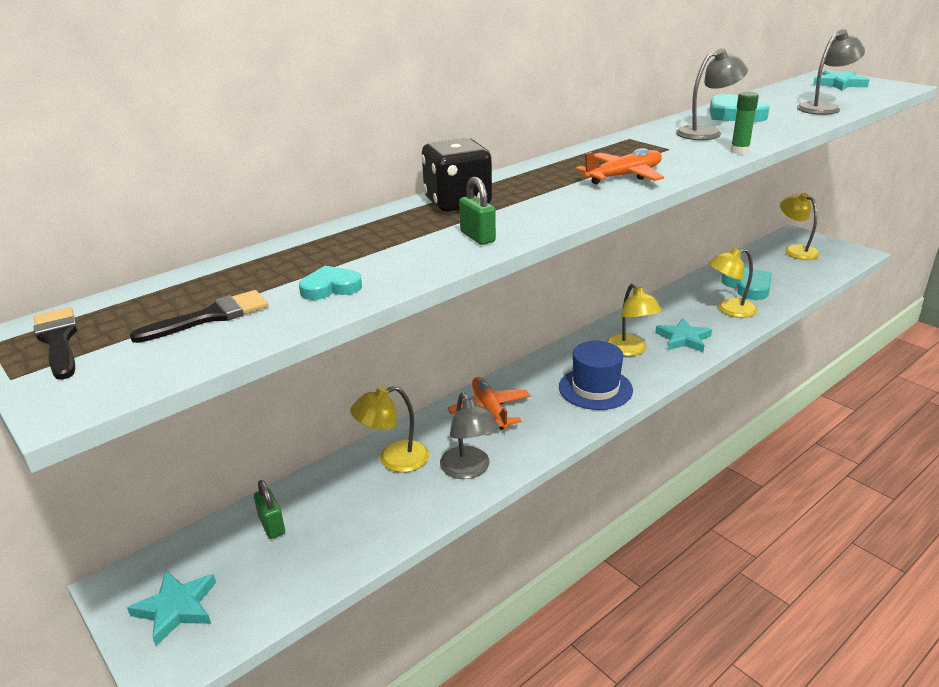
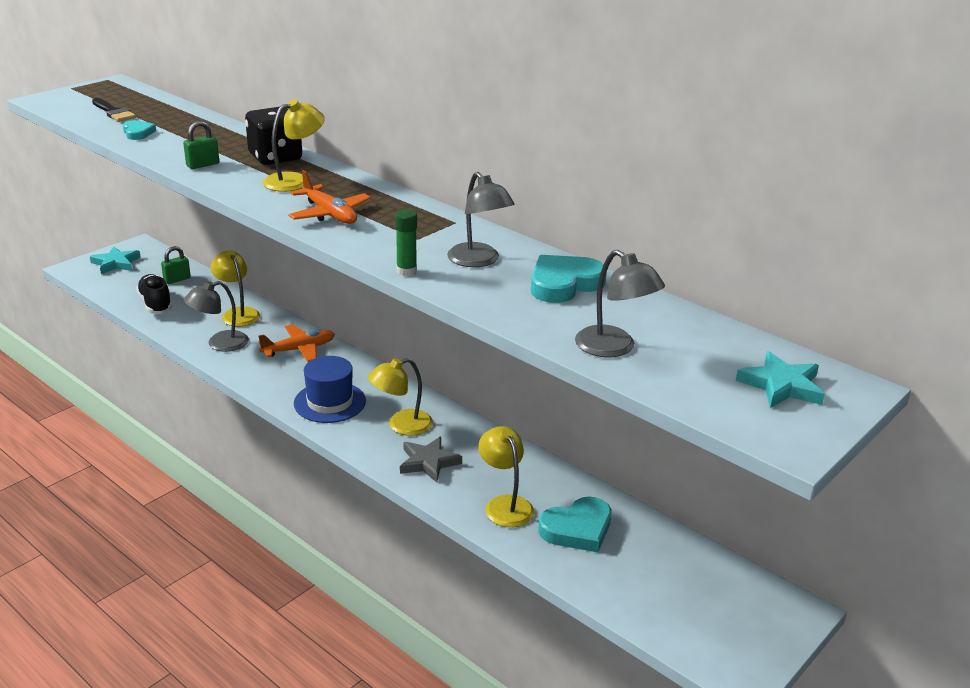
camera: 80 degrees right, 0 degrees up
(58, 340) = (104, 89): black brush -> none
(343, 541) = (155, 304): none -> black shoe
(683, 339) = (428, 462): turquoise star -> grey star
(795, 250) = (724, 598): yellow lamp -> yellow lamp (295, 180)

